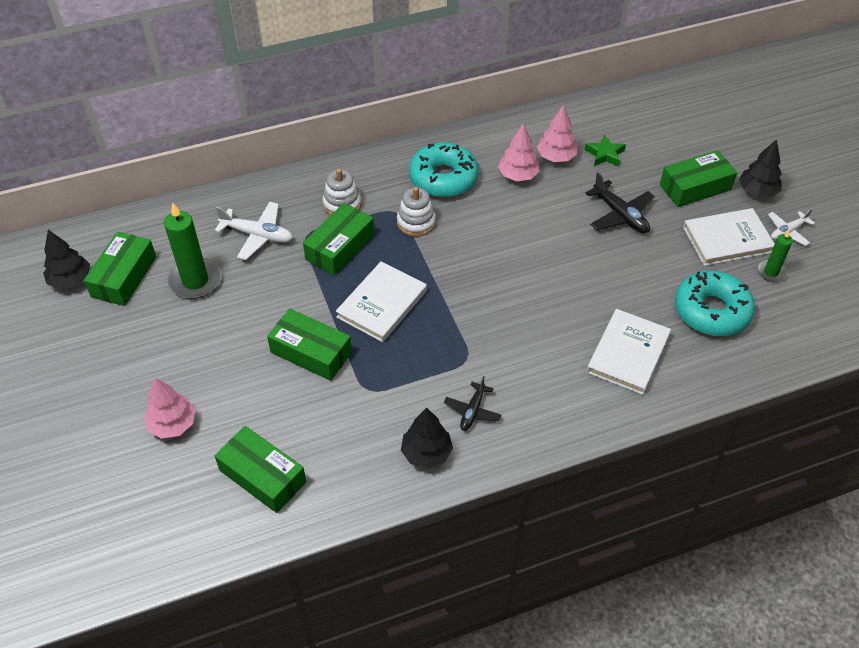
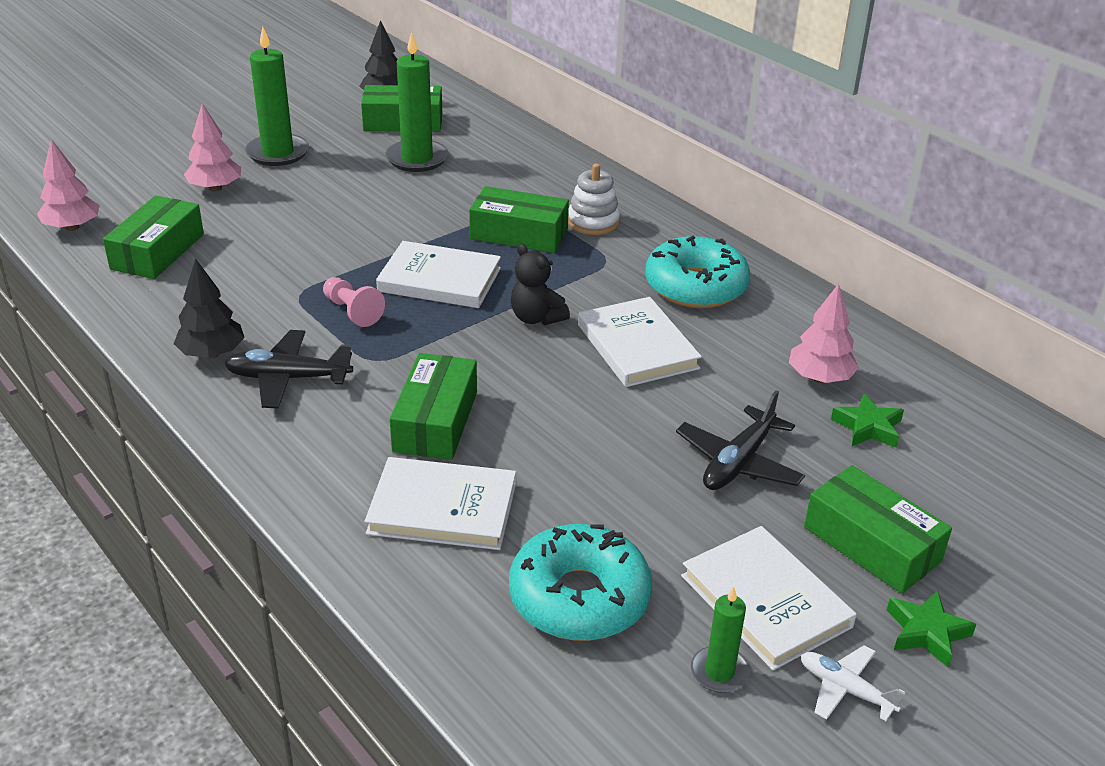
camera: 70 degrees right, 15 degrees down
(132, 371) = (278, 153): none -> green candle
(257, 235) = (506, 179): white plane -> none
(311, 352) = (342, 247): green box -> green box (435, 421)
(403, 361) = (352, 311): none -> pink pawn
(416, 222) = (597, 280): white stacking toy -> none
(449, 264) = (536, 318): none -> black teddy bear
(472, 411) = (288, 378): black plane -> black plane, size x1.55
(498, 224) = (637, 346): none -> white book
(518, 175) = (750, 348): pink tree -> pink tree (72, 227)
(757, 191) = (926, 632): black tree -> green star

